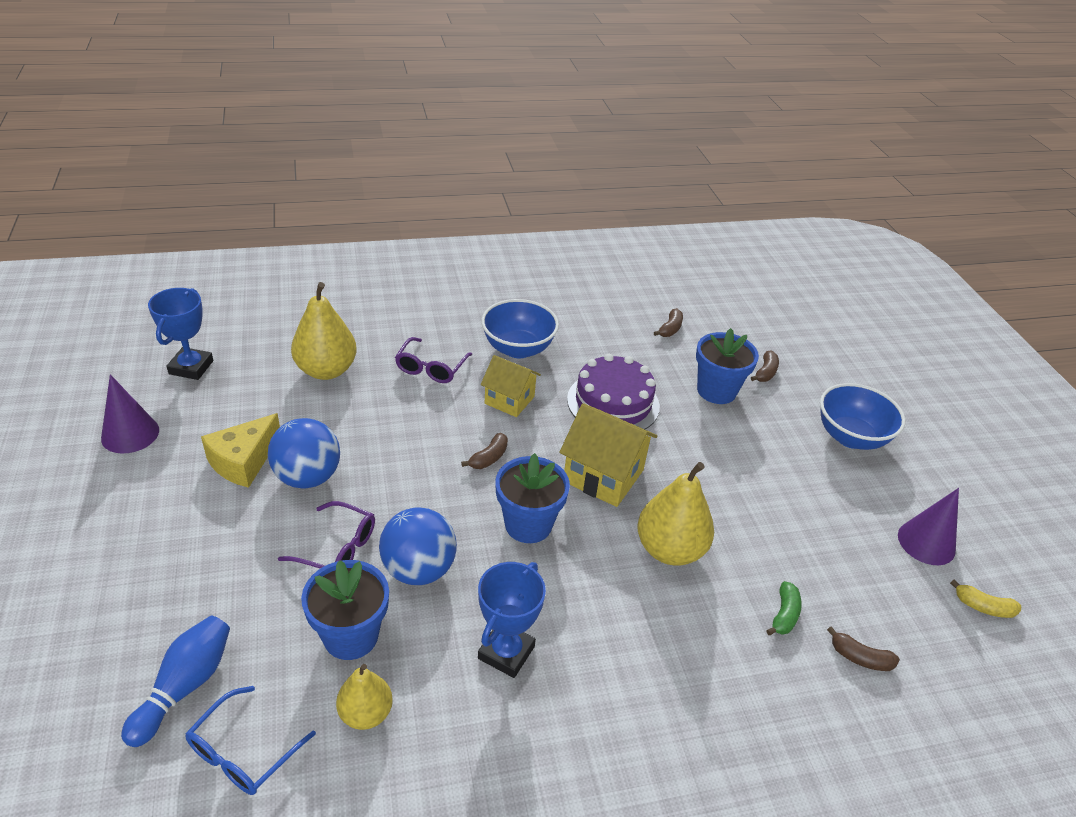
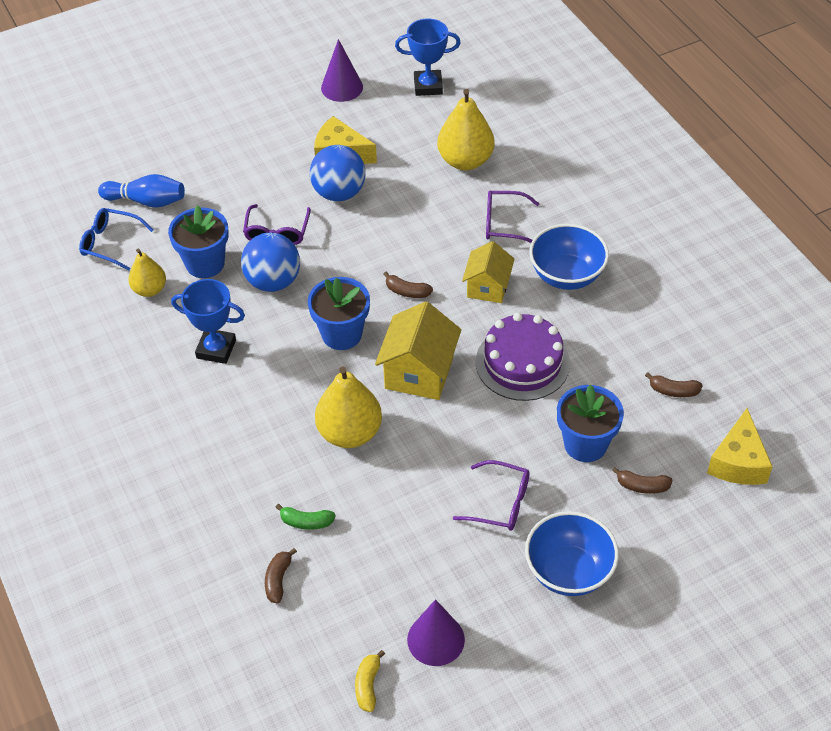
camera: 80 degrees right, 10 degrees up
(748, 319) = (738, 462): none -> yellow cheese
(774, 459) = (500, 503): none -> purple glasses

